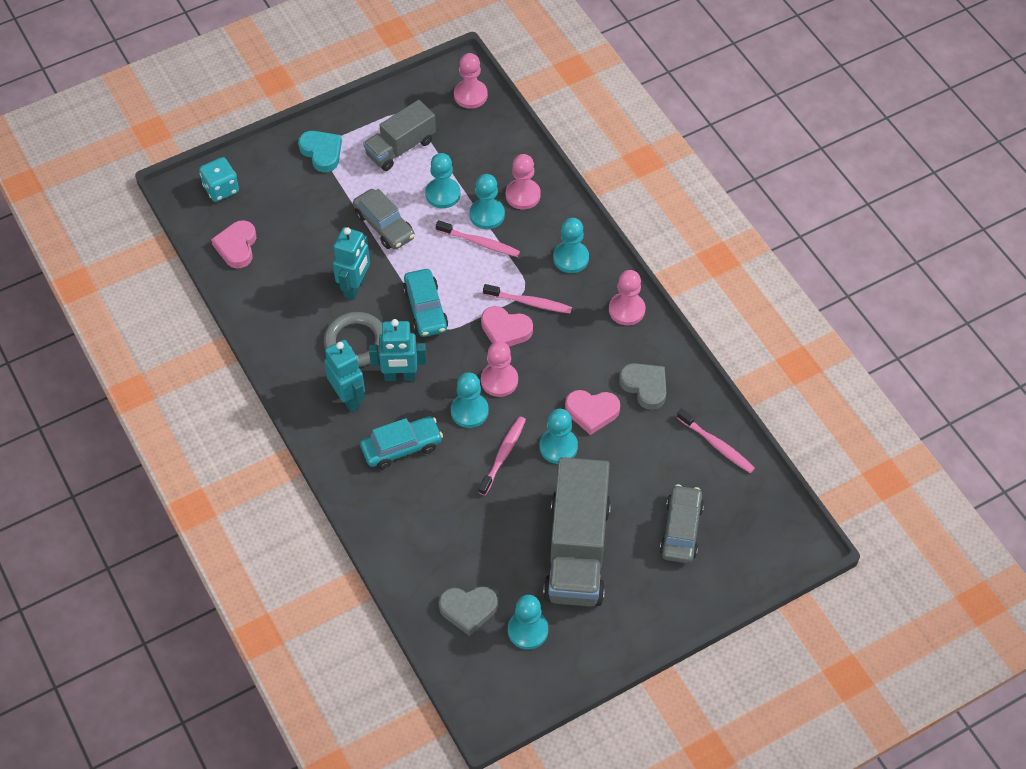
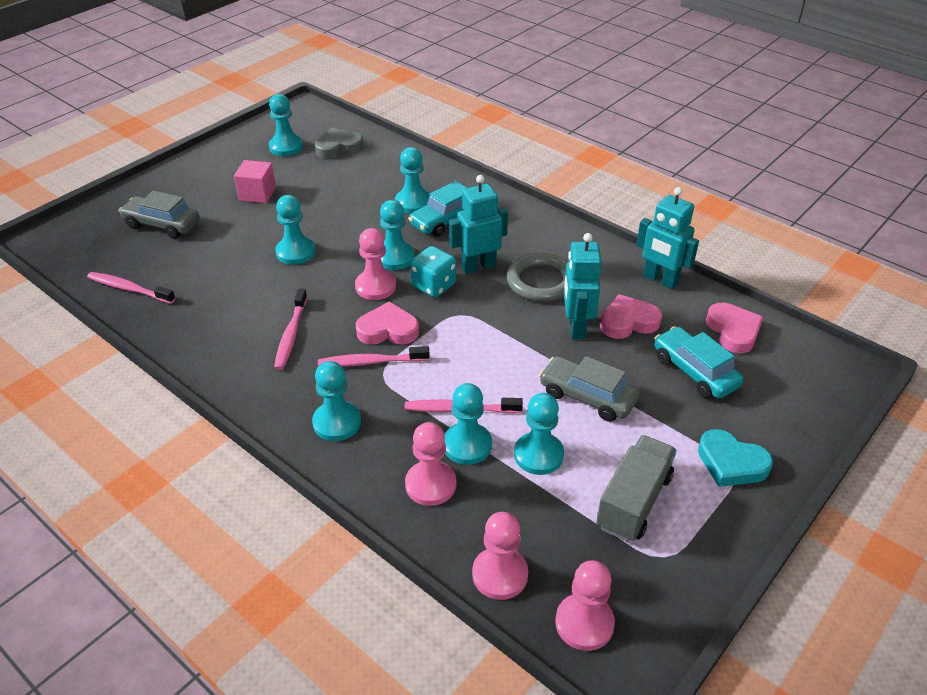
camera: 160 degrees right, 15 degrees down
(221, 189) = (809, 383): turquoise dice -> turquoise dice (433, 285)
(348, 398) = (518, 240): turquoise robot -> turquoise robot (660, 280)
(423, 483) = (413, 203): none -> turquoise pawn
(425, 309) = (486, 327): turquoise car -> turquoise car (695, 371)
(503, 454) = (348, 236): pink toothbrush -> pink toothbrush (291, 335)
(577, 550) = (257, 194): grey truck -> pink cube
(592, 412) = (269, 284): pink heart -> pink heart (628, 322)
(626, 310) = (250, 384): pink pawn -> pink pawn (500, 574)
(645, 386) = (215, 318): grey heart -> none
(681, 529) = (162, 224): grey car -> grey car turned 120 degrees clockwise

